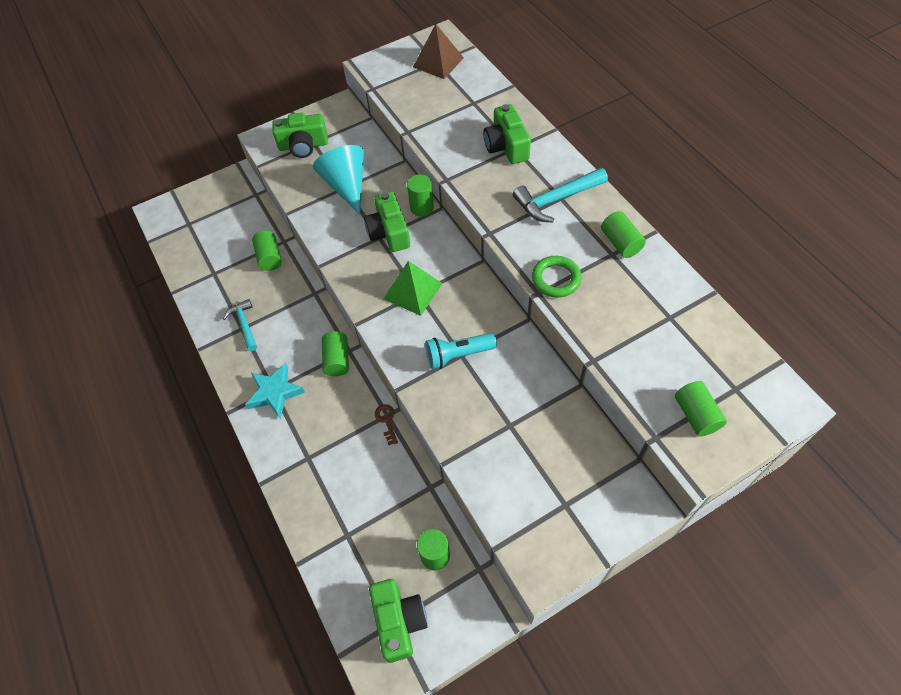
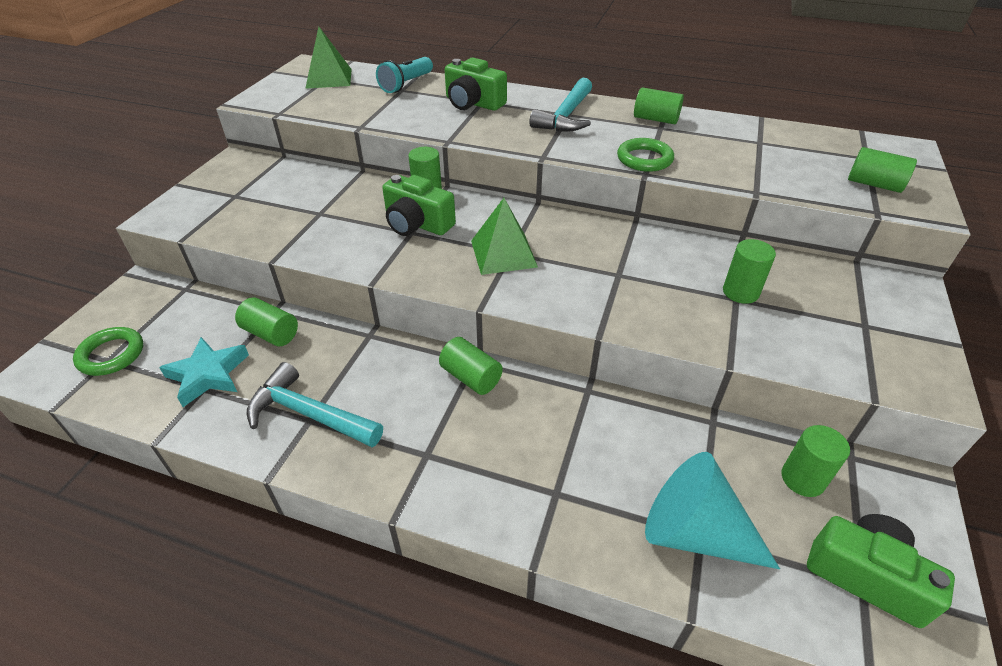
camera: 45 degrees left, 15 degrees down
(192, 221) = (111, 354): none -> green ring
(244, 324) = (309, 414): turquoise hammer -> turquoise hammer, size x1.56
(275, 392) = (433, 456): turquoise star -> turquoise star (208, 375)
(303, 145) = (225, 202): green camera -> none
(346, 186) = (320, 211): turquoise cone -> turquoise cone (694, 532)
(386, 421) = (594, 396): brown key -> none
(438, 62) = (329, 78): brown pyramid -> green pyramid
(458, 355) = (616, 276): turquoise flashlight -> turquoise flashlight (406, 84)
(519, 423) = (740, 292): none -> green cylinder

